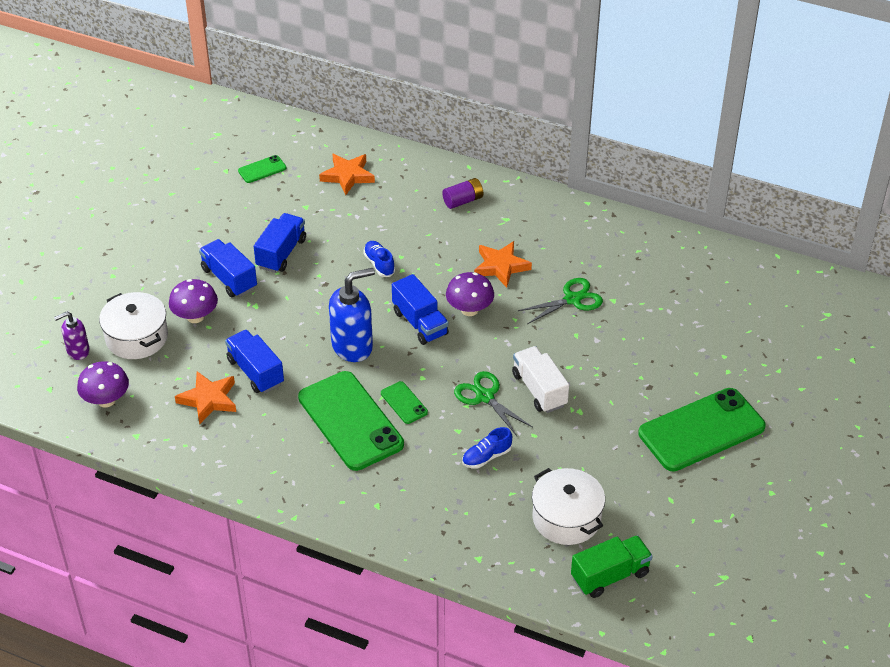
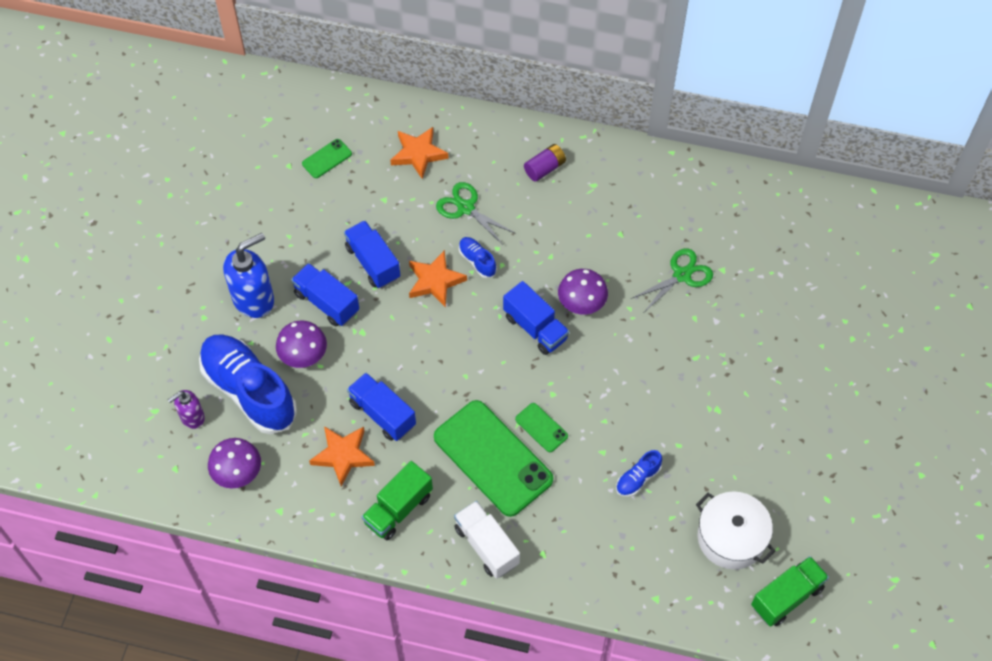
camera: 10 degrees left, 15 degrees up
(136, 337) = (249, 391): white pot -> blue shoe
(248, 449) = (398, 509): none -> green truck
(281, 253) = (373, 262): blue truck -> blue truck turned 45 degrees counterclockwise
(352, 346) = (474, 367): blue soap dispenser -> blue soap dispenser (254, 299)
(485, 397) = (620, 407): green scissors -> green scissors (466, 208)
(501, 266) = (601, 245): orange star -> orange star (435, 281)
(539, 390) = (672, 390): white truck -> white truck (486, 546)
(701, 430) = (840, 413): green phone -> none

